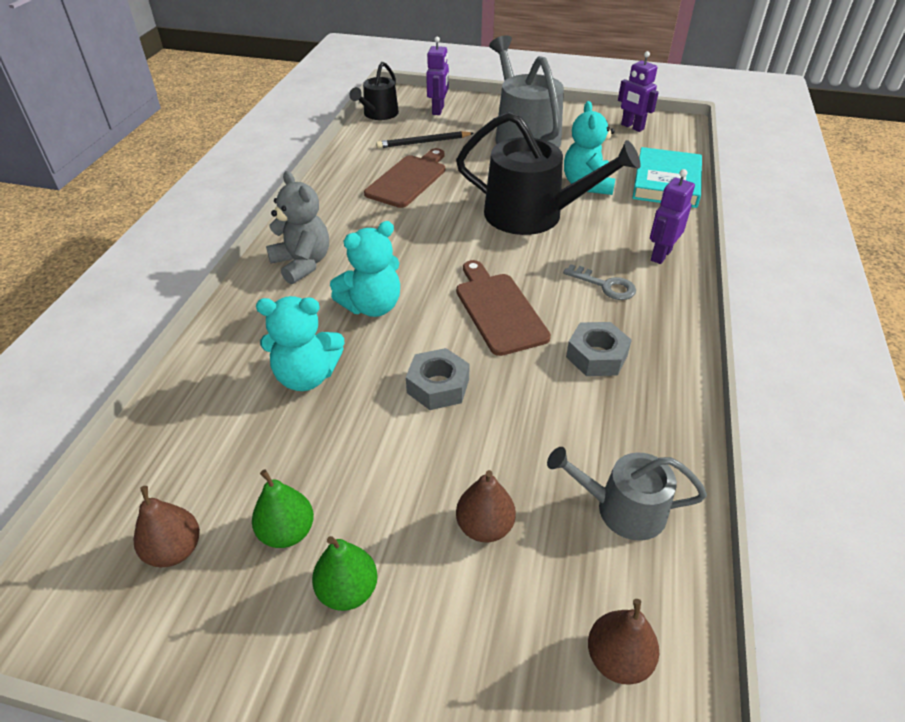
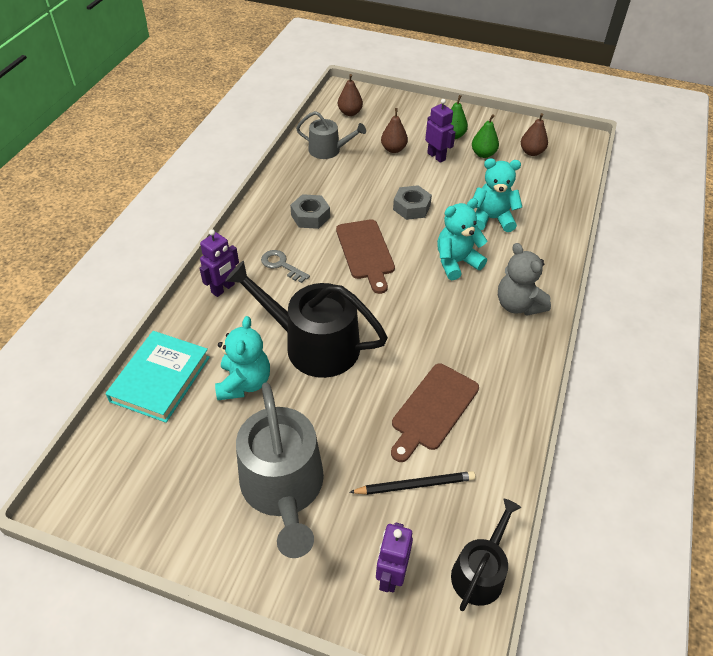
camera: 175 degrees left, 5 degrees up
(632, 127) = (133, 496): purple robot -> purple robot (436, 156)

